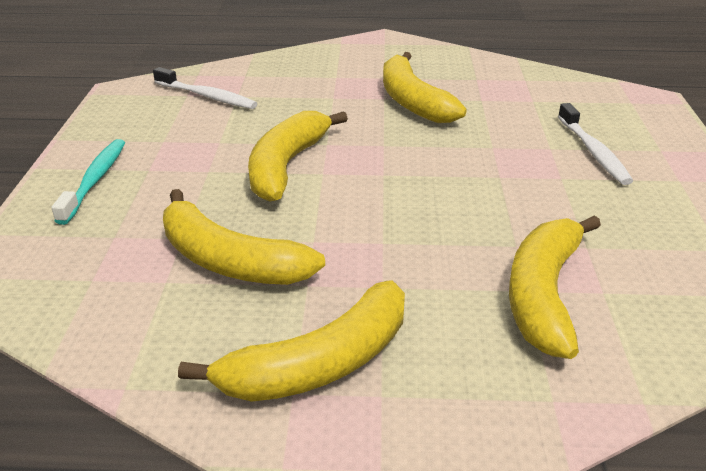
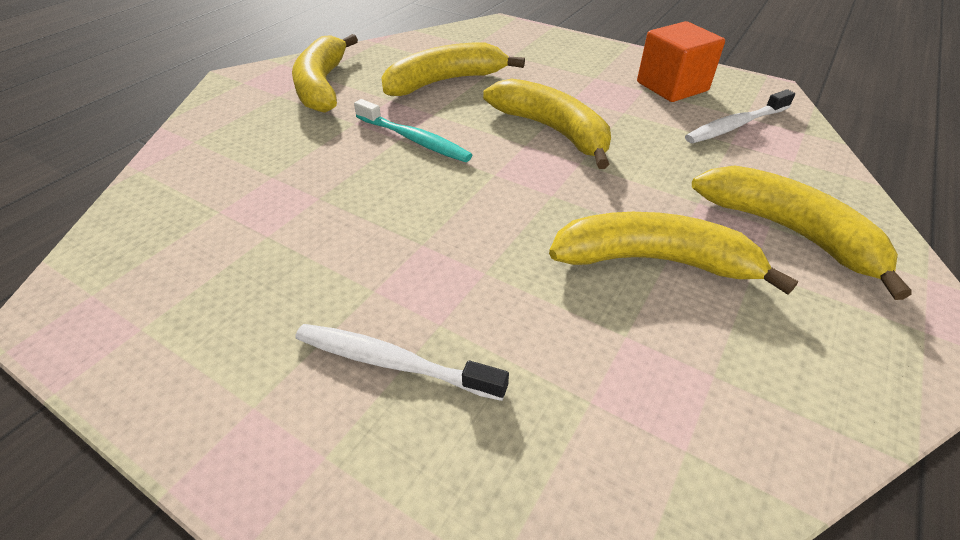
camera: 120 degrees right, 10 degrees up
(94, 180) = (592, 58): turquoise toothbrush -> turquoise toothbrush (414, 139)
(147, 128) = (672, 86): none -> orange cube
(544, 294) = (257, 181): yellow banana -> yellow banana (788, 231)

